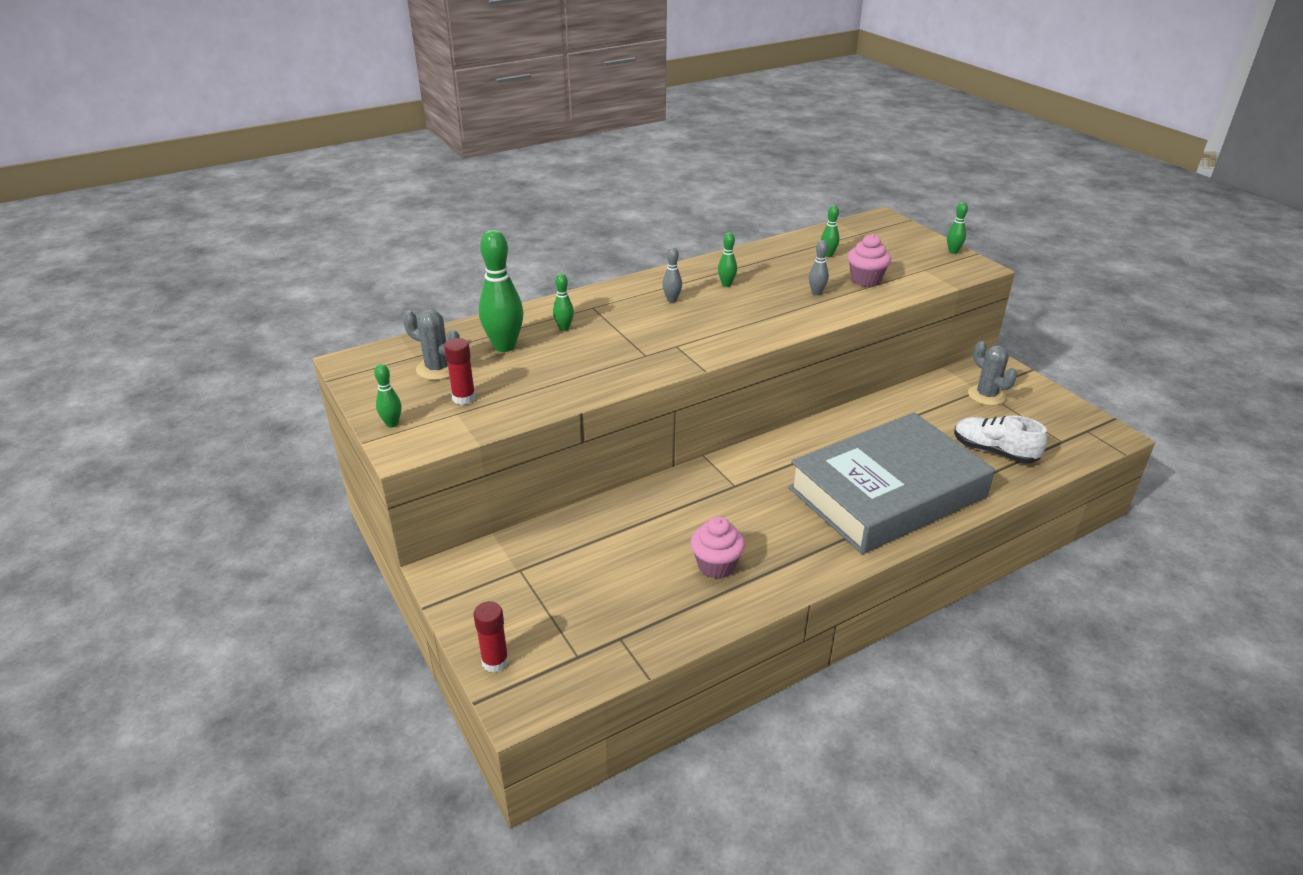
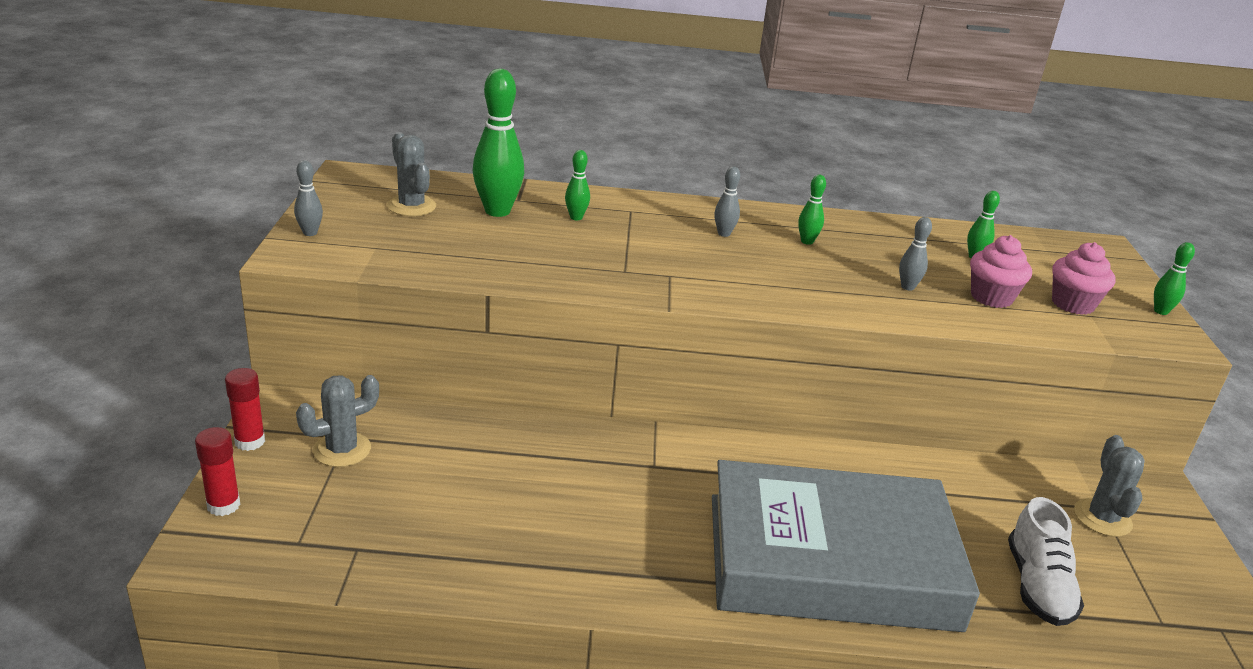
camera: 30 degrees right, 5 degrees down
(392, 424) = (310, 233): green bowling pin -> grey bowling pin
(464, 398) = (399, 238): red glue stick -> red glue stick (250, 441)
(528, 580) = (342, 450): none -> grey cactus
(716, 565) = (537, 533): pink cupcake -> pink cupcake (1072, 304)
(994, 451) = (1037, 586): white shoe -> white shoe turned 150 degrees counterclockwise

